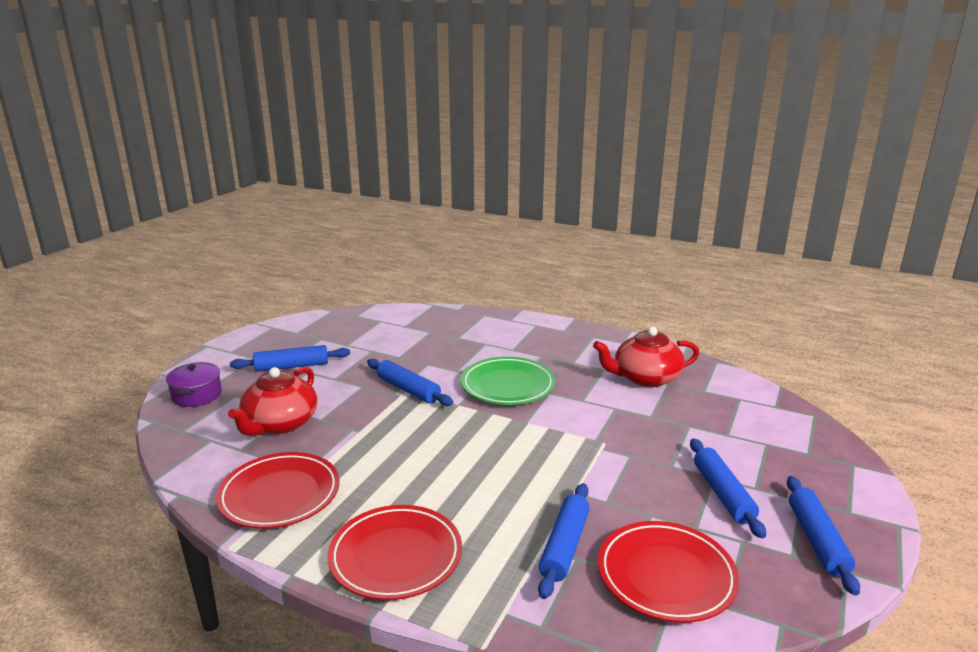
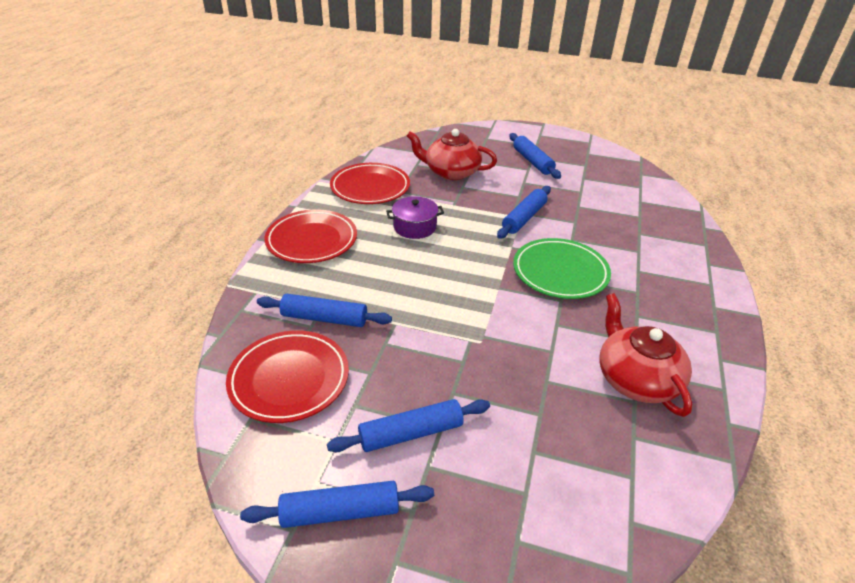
camera: 80 degrees right, 15 degrees up
(197, 395) = (475, 136): purple pot -> purple pot (415, 227)

